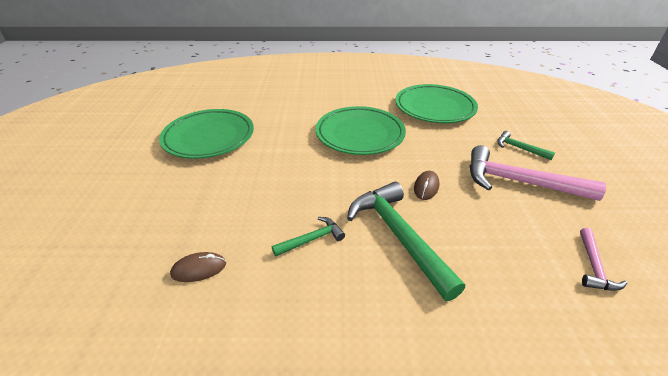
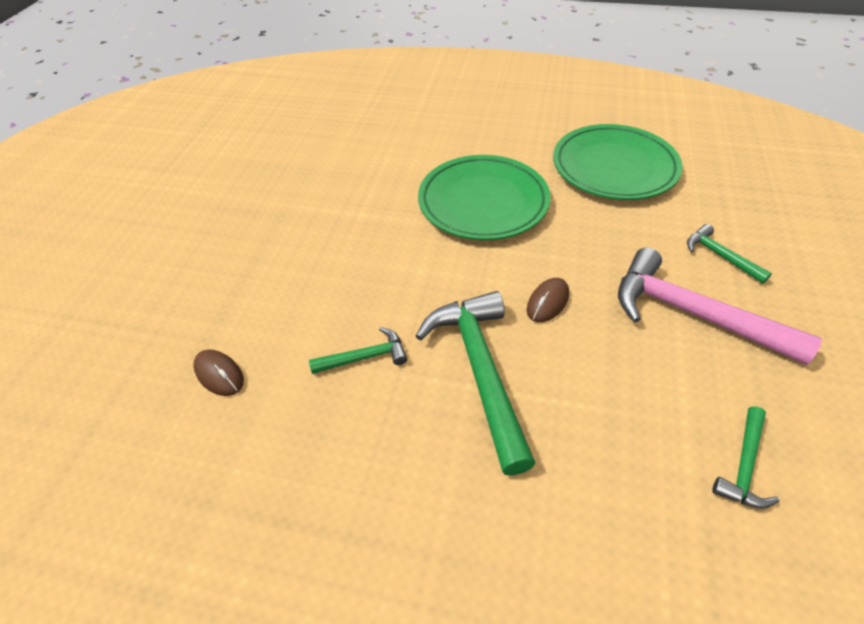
camera: 15 degrees right, 10 degrees up
(199, 269) = (219, 374): brown mouse -> brown mouse turned 45 degrees clockwise
(209, 137) = (277, 184): green plate -> none
(593, 266) = (744, 466): pink hammer -> green hammer

